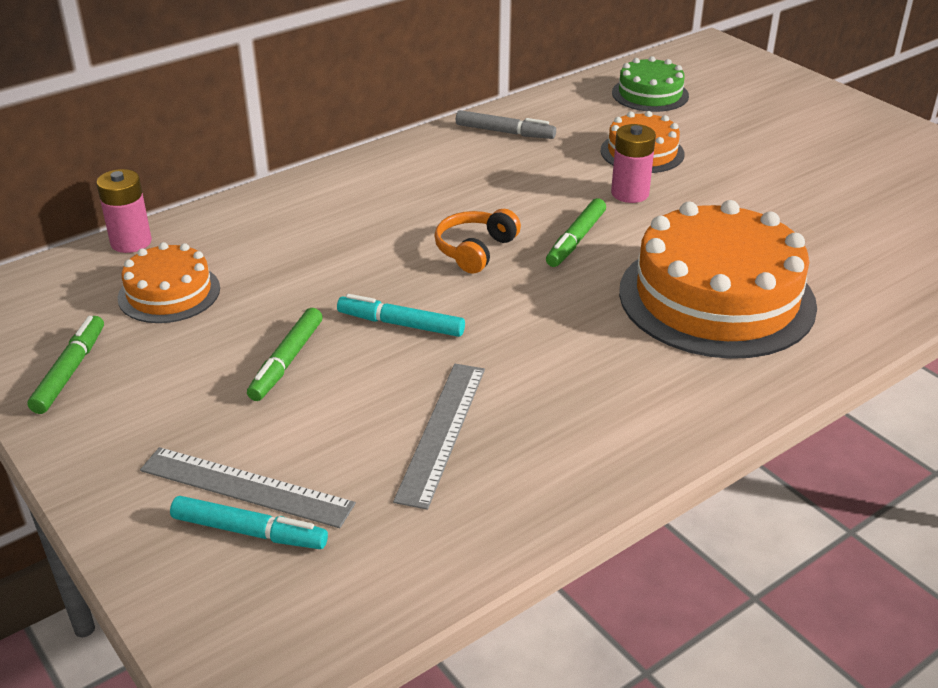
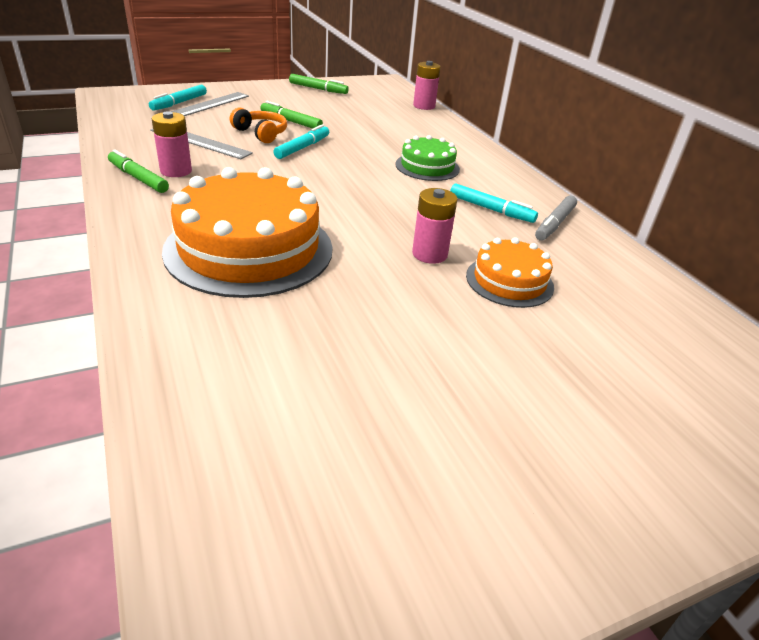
camera: 100 degrees right, 0 degrees up
(169, 293) = (370, 108): orange cake -> none
(475, 250) = (371, 179): orange headphones -> orange headphones (261, 133)
(498, 167) = (491, 209): none -> turquoise marker
(570, 417) = (176, 171): none -> pink battery
(576, 240) = (365, 215): green marker -> green marker (138, 178)
(650, 94) = (656, 324): green cake -> green cake (427, 167)

